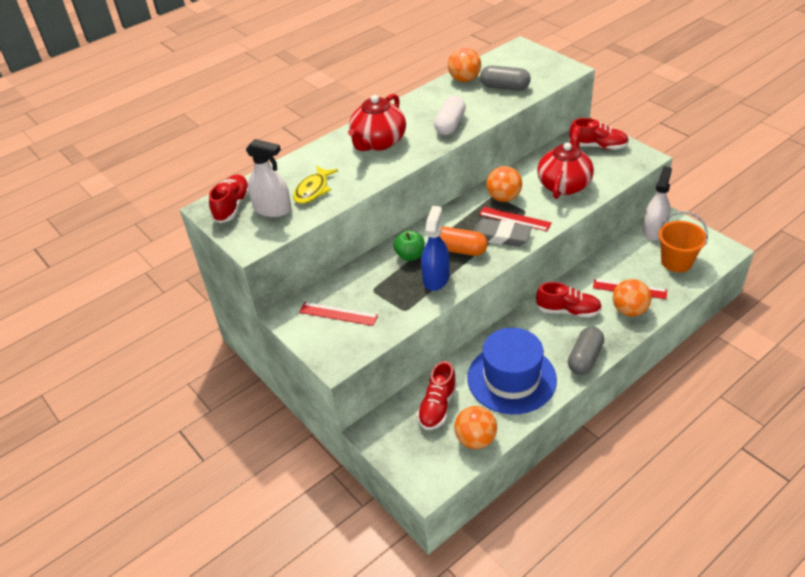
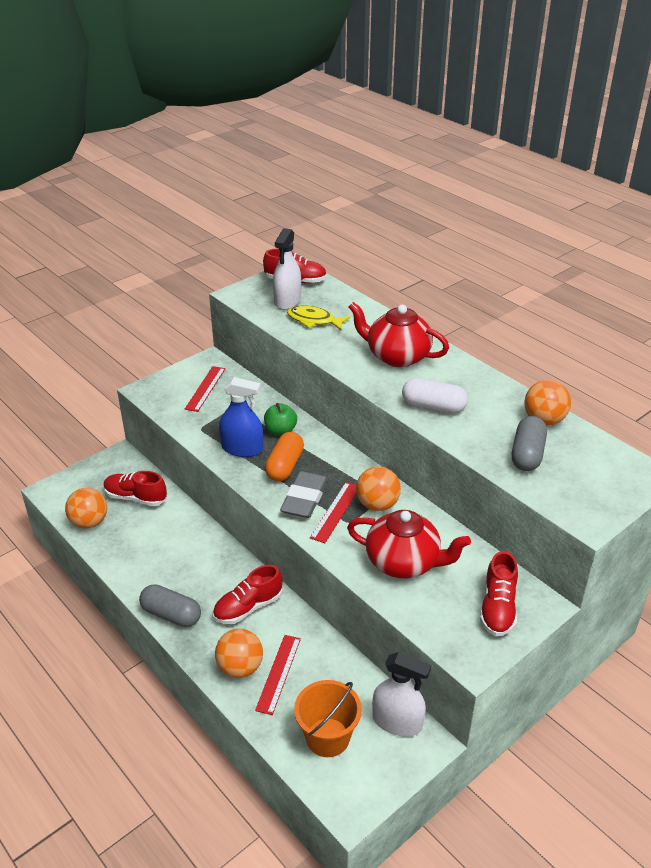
camera: 85 degrees right, 5 degrees down
(511, 378) = (157, 551): blue hat -> none
(568, 311) = (248, 607): red shoe -> red shoe turned 45 degrees clockwise

